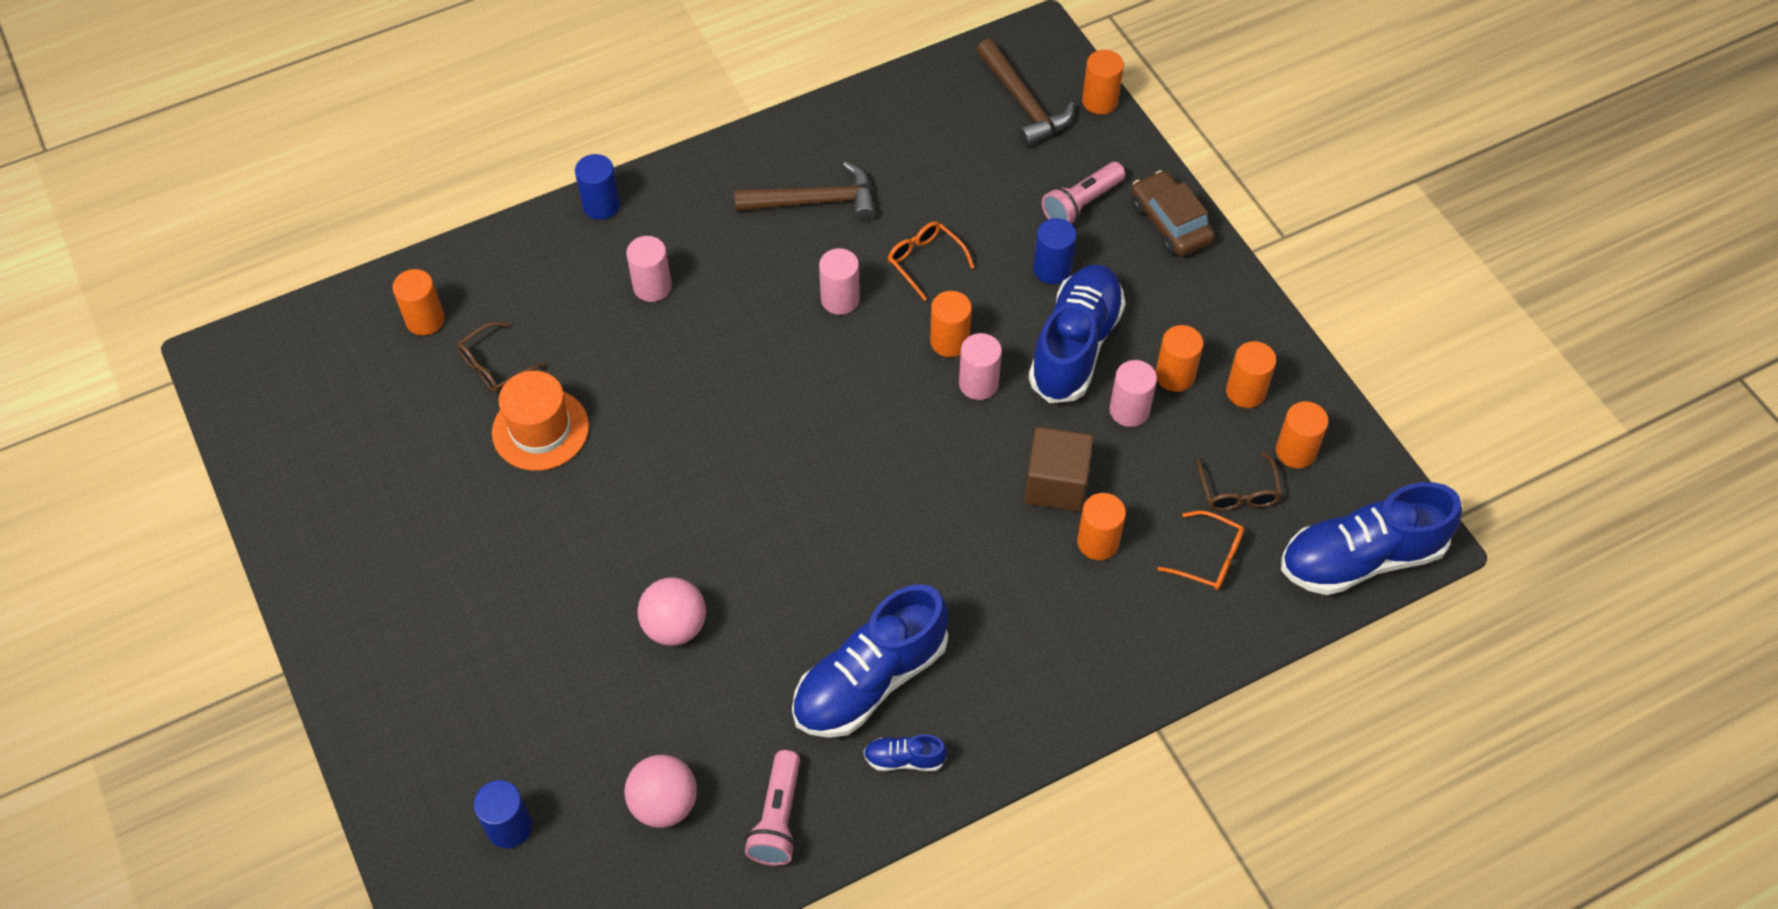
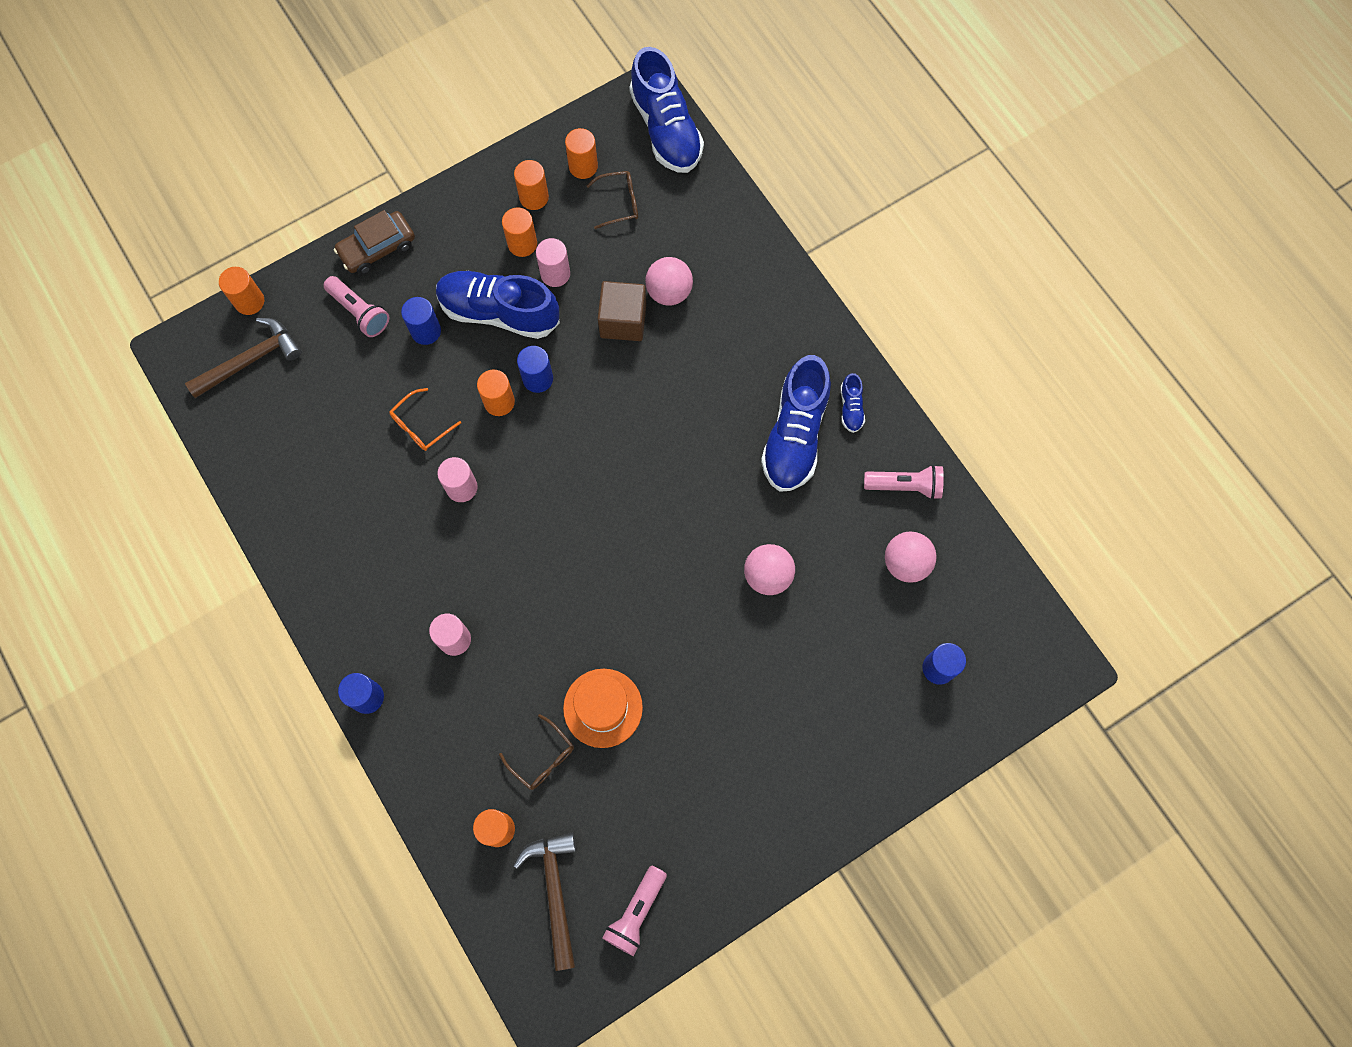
camera: 95 degrees left, 15 degrees up
(296, 448) = (636, 912): none -> pink flashlight
(815, 201) = (360, 517): brown hammer -> brown hammer (554, 891)
(870, 680) = (794, 435): blue shoe -> blue shoe turned 60 degrees clockwise
(978, 384) = (538, 379): pink cylinder -> blue cylinder
(1098, 542) = (669, 292): orange cylinder -> pink ball
(1209, 558) = (675, 221): orange glasses -> none

